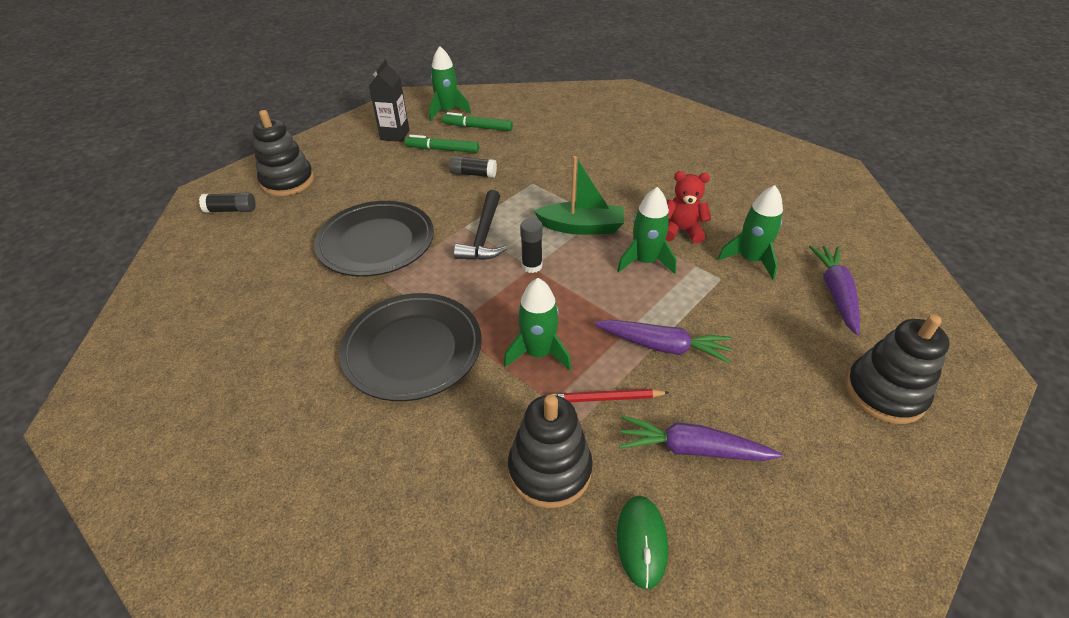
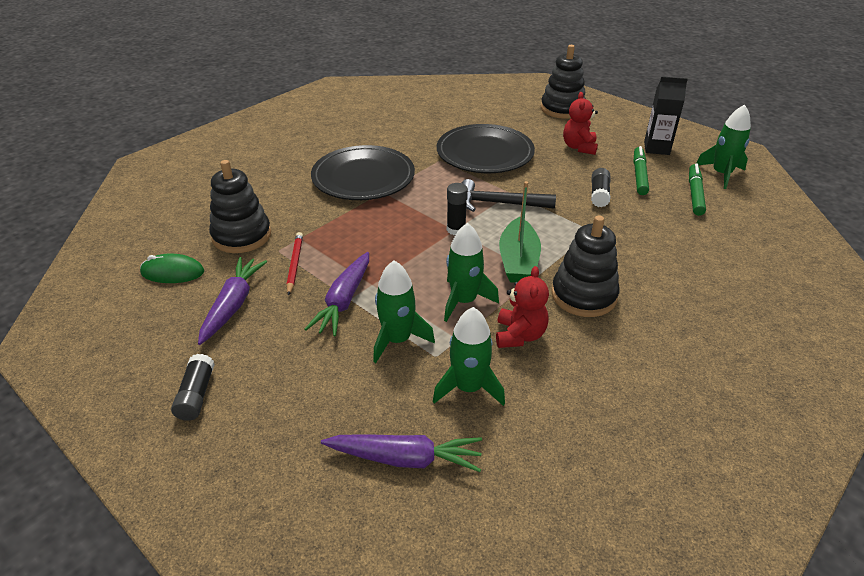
camera: 90 degrees right, 5 degrees down
(231, 210) = (519, 94): black glue stick -> black glue stick (196, 395)
(381, 177) = (579, 147): none -> red teddy bear
(538, 353) = (349, 232): green rocket -> green rocket (398, 340)
(884, 393) = (248, 456): black stacking toy -> black stacking toy (583, 295)

